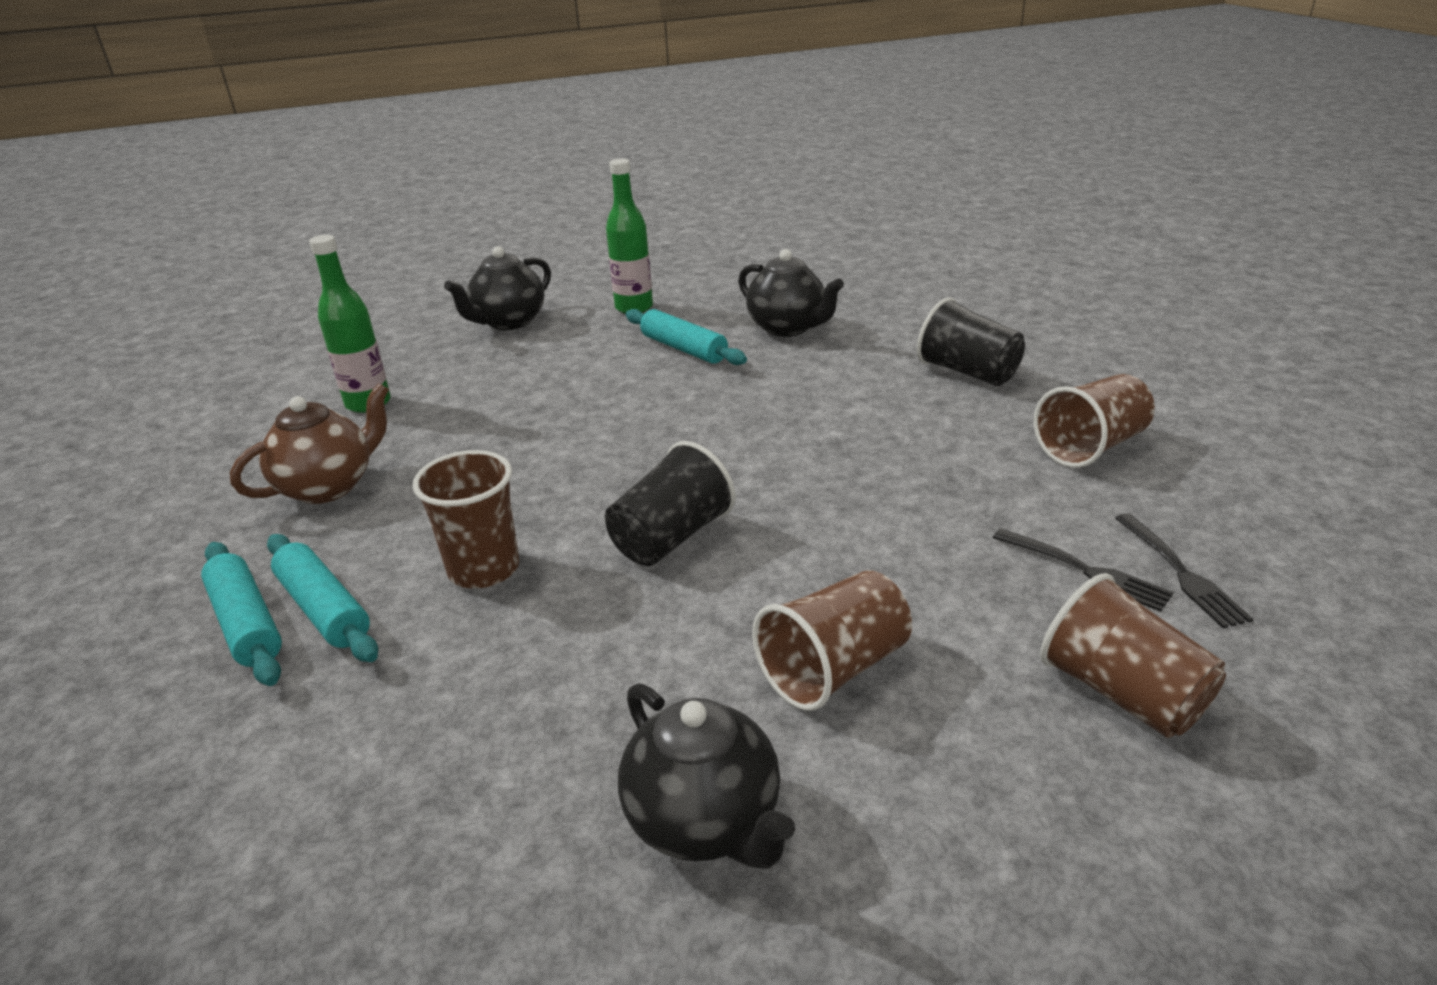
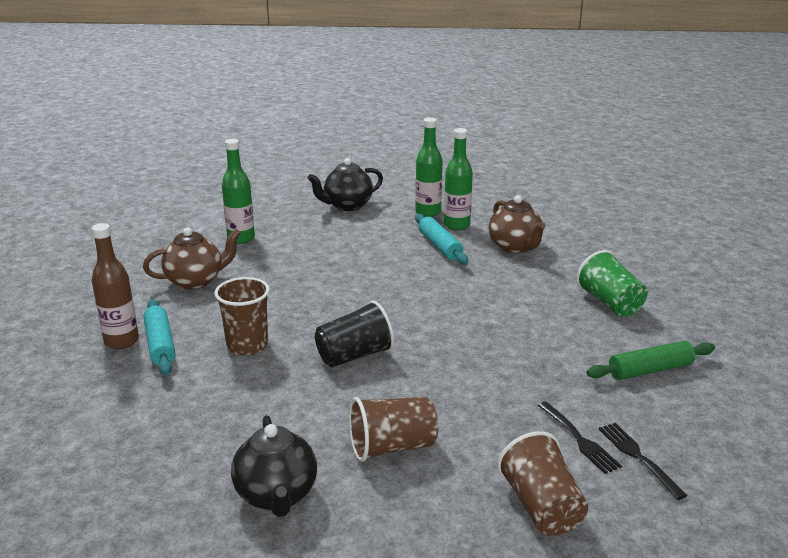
camera: 20 degrees right, 5 degrees down
(246, 623) = (121, 341): turquoise rolling pin -> brown bottle
(687, 316) = (456, 225): none -> green bottle
(788, 328) = (515, 247): black teapot -> brown teapot
(967, 372) = (610, 303): black cup -> green cup
(1090, 447) = (650, 370): brown cup -> green rolling pin
(1181, 573) = (638, 457): black fork -> black fork turned 150 degrees clockwise

